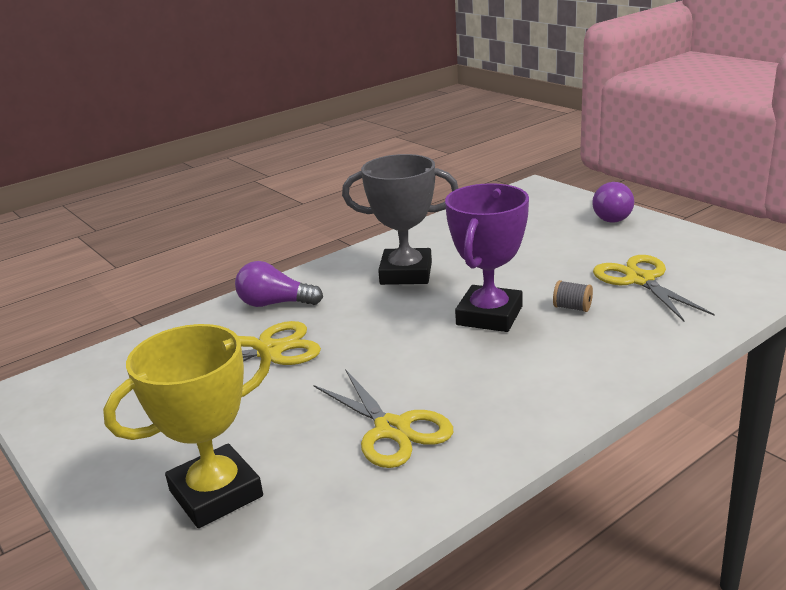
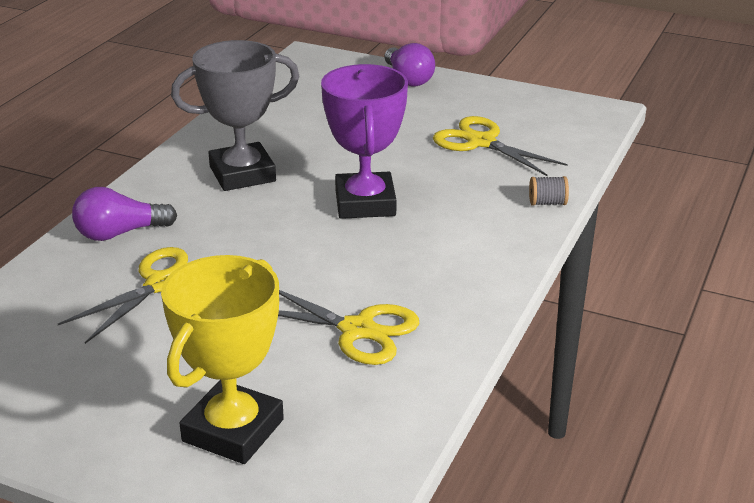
camera: 30 degrees left, 5 degrees up
(572, 308) = (438, 180): grey spool -> grey spool (547, 203)

